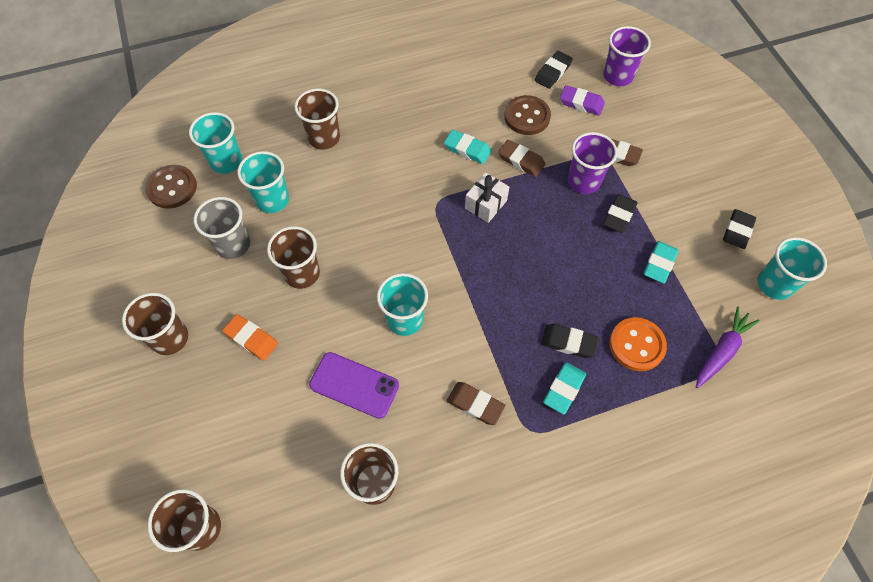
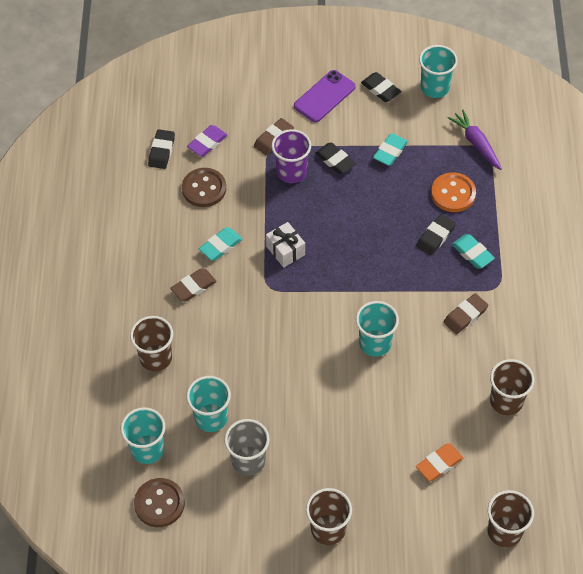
camera: 70 degrees left, 5 degrees down
(251, 339) = (351, 464): orange eraser -> orange eraser (439, 464)
(302, 274) = (301, 410): brown cup -> none
(354, 385) = (421, 395): purple phone -> purple phone (324, 96)
(521, 160) = (250, 209): brown eraser -> brown eraser (193, 287)
(553, 72) = (161, 151): black eraser -> black eraser turned 45 degrees clockwise
(618, 76) = (189, 105): purple cup -> none
(659, 264) = (390, 151): turquoise eraser -> turquoise eraser turned 75 degrees clockwise

